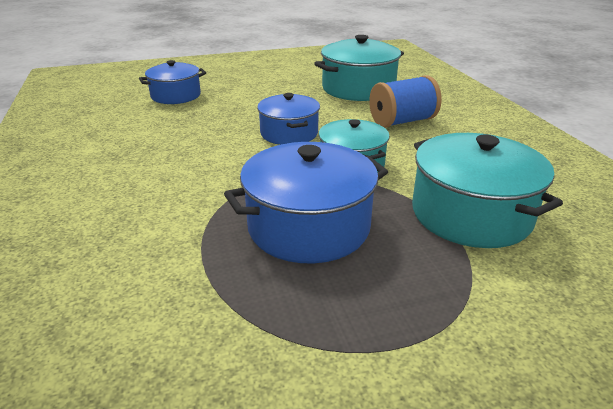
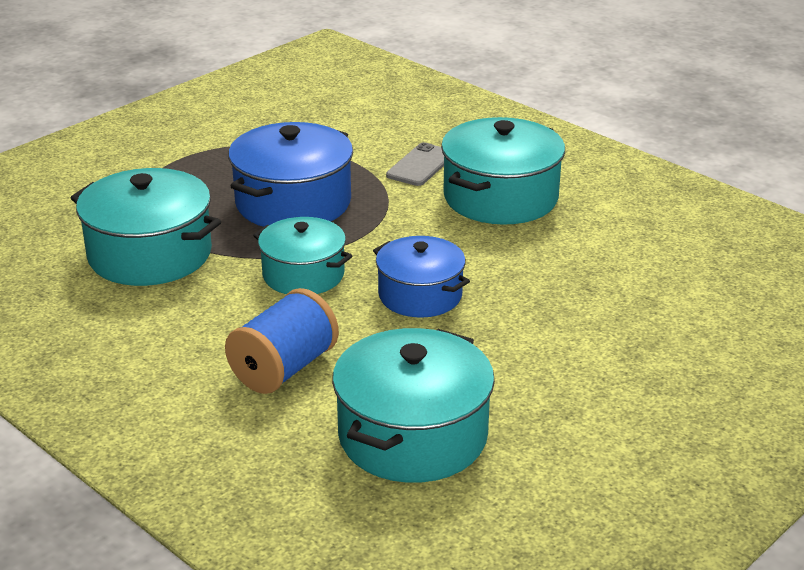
camera: 150 degrees right, 0 degrees up
(141, 176) = (500, 197): none -> turquoise pot
(149, 229) = (420, 165): none -> grey phone
(176, 96) = (672, 313): blue pot -> none

